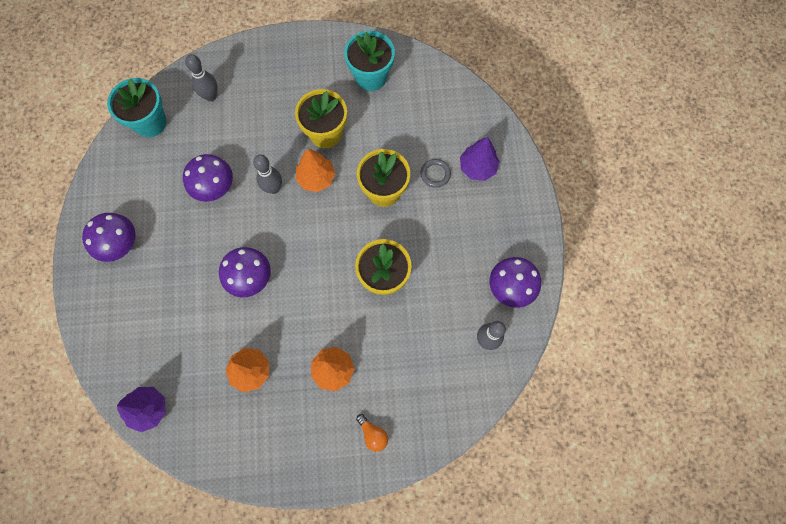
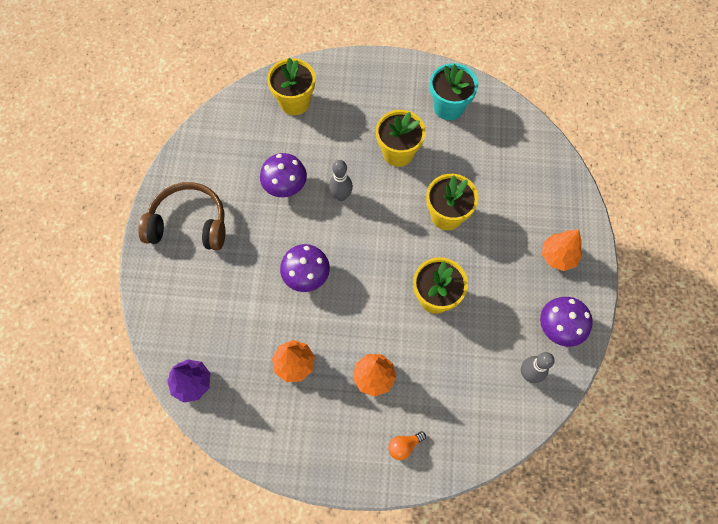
camera: 10 degrees right, 5 degrees down
(119, 244) = (189, 224): purple mushroom -> brown headphones
(150, 122) = (235, 117): turquoise flower pot -> none
(211, 96) = (295, 102): grey bowling pin -> yellow flower pot
(316, 178) = (383, 193): orange tree -> orange tree (558, 256)
(373, 434) = (404, 446): orange light bulb -> orange light bulb turned 90 degrees clockwise
(435, 174) = (498, 207): grey ring -> none
(477, 167) = (541, 207): purple tree -> none

